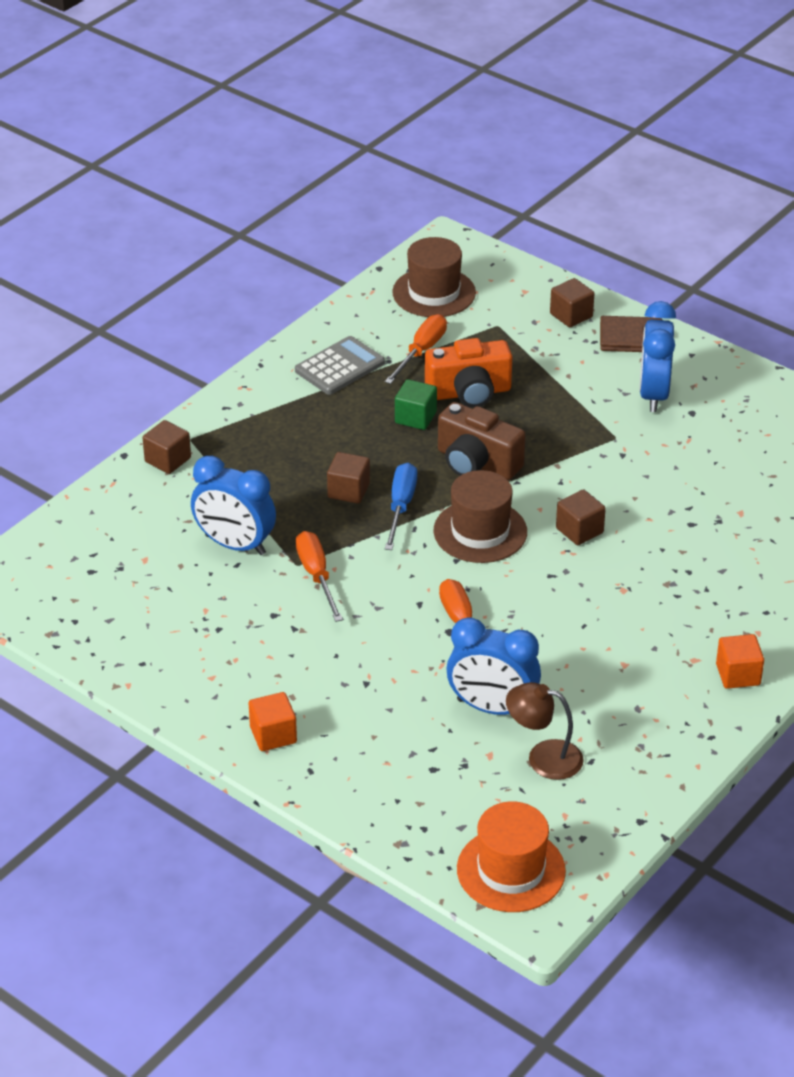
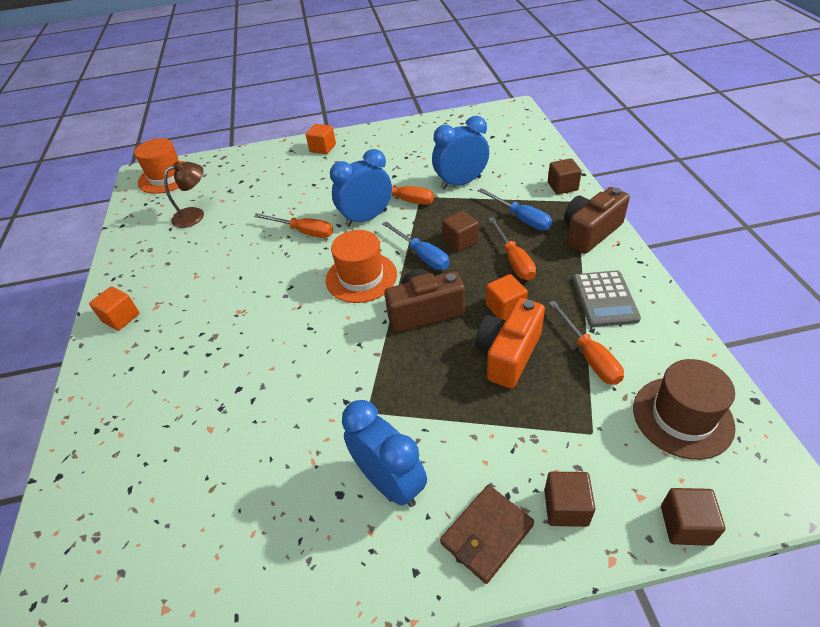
camera: 135 degrees right, 5 degrees up
(242, 409) = (590, 232): none -> brown camera
(263, 465) = (521, 218): none -> blue screwdriver
(341, 441) = (514, 260): none -> orange screwdriver
(415, 417) = (505, 308): green cube -> orange cube
(480, 531) = (361, 277): brown hat -> orange hat
(492, 708) = (243, 214): blue clock -> blue clock (366, 218)
(579, 530) = (306, 323): brown cube -> brown cube (685, 525)

